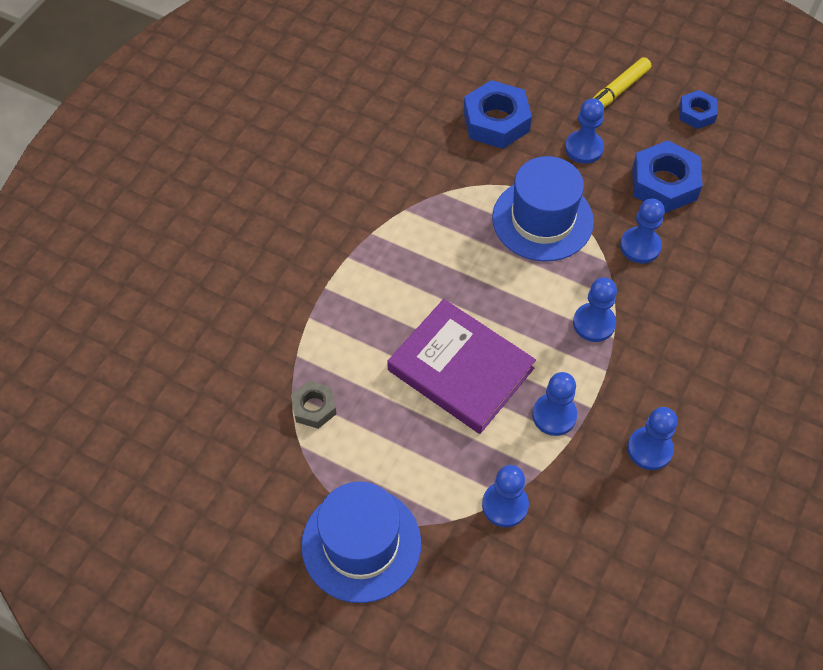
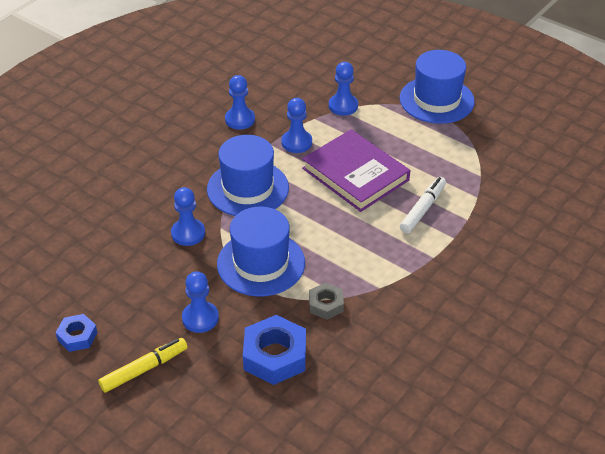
camera: 170 degrees left, 15 degrees down
(314, 407) = (464, 166): grey nut -> grey nut (326, 305)
(365, 324) = (423, 209): none -> white marker
(594, 323) = (248, 188): blue pawn -> blue hat
(664, 183) = (142, 278): blue nut -> none

